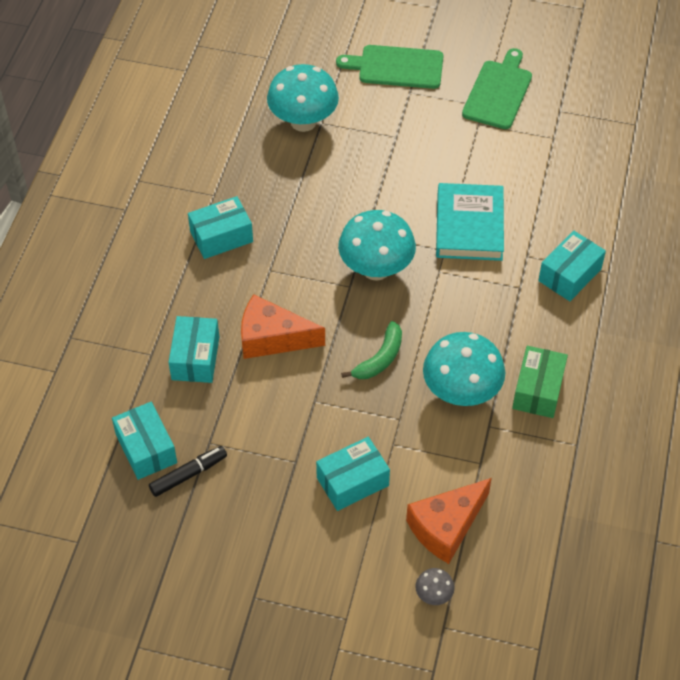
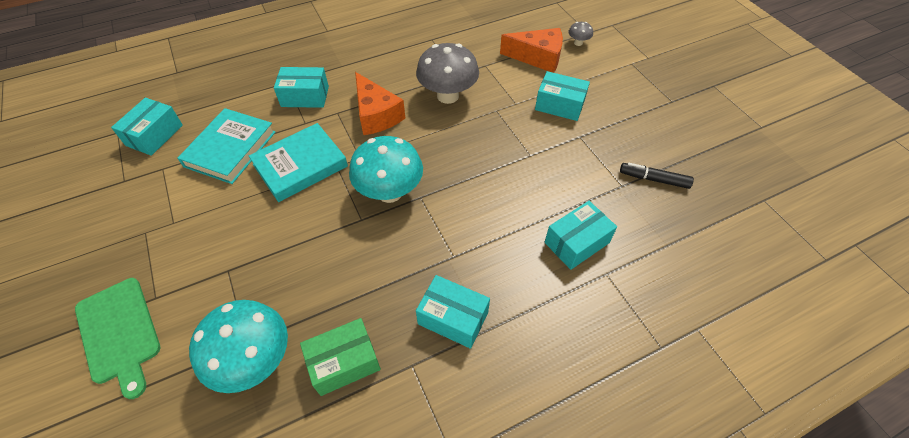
camera: 130 degrees left, 0 degrees up
(146, 449) = (669, 215): turquoise box -> turquoise box (154, 135)
(272, 338) = (510, 210): orange cheese -> orange cheese (376, 115)
(380, 358) = (464, 144): green banana -> none
(461, 392) = (448, 96): turquoise mushroom -> grey mushroom
(498, 92) = (119, 232): green cutting board -> none
(538, 189) = (230, 149): none -> turquoise book
(538, 390) = (411, 68): green box -> green box (344, 362)

